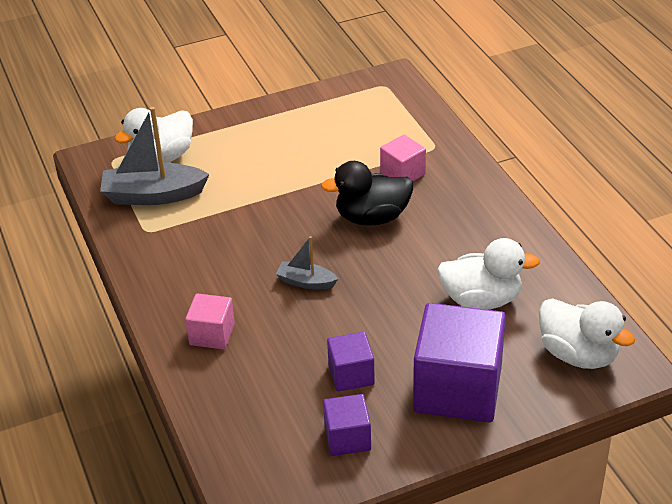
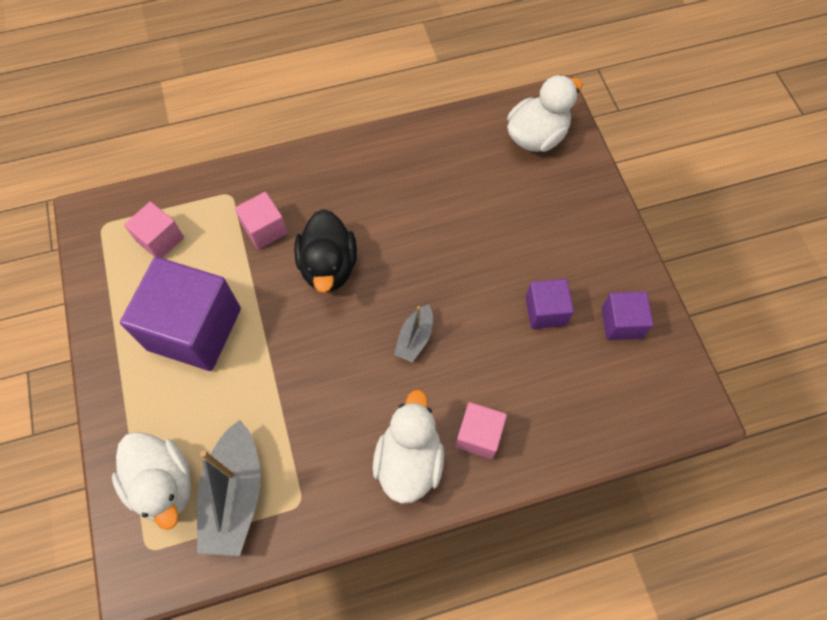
camera: 85 degrees left, 25 degrees up
(378, 117) = (160, 239): none -> pink cube
(457, 389) = (569, 229): purple cube -> purple cube (194, 329)
(481, 299) = (462, 193): white duck -> white duck (409, 460)

